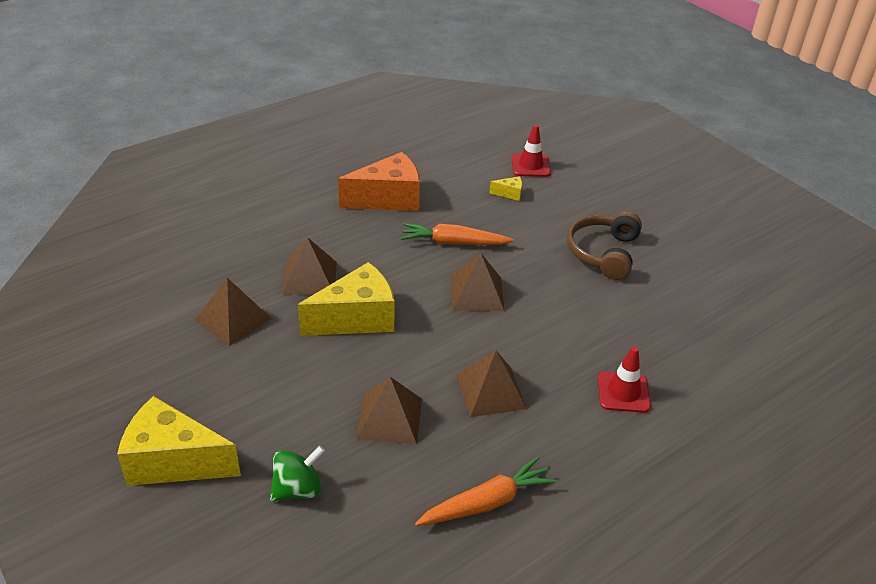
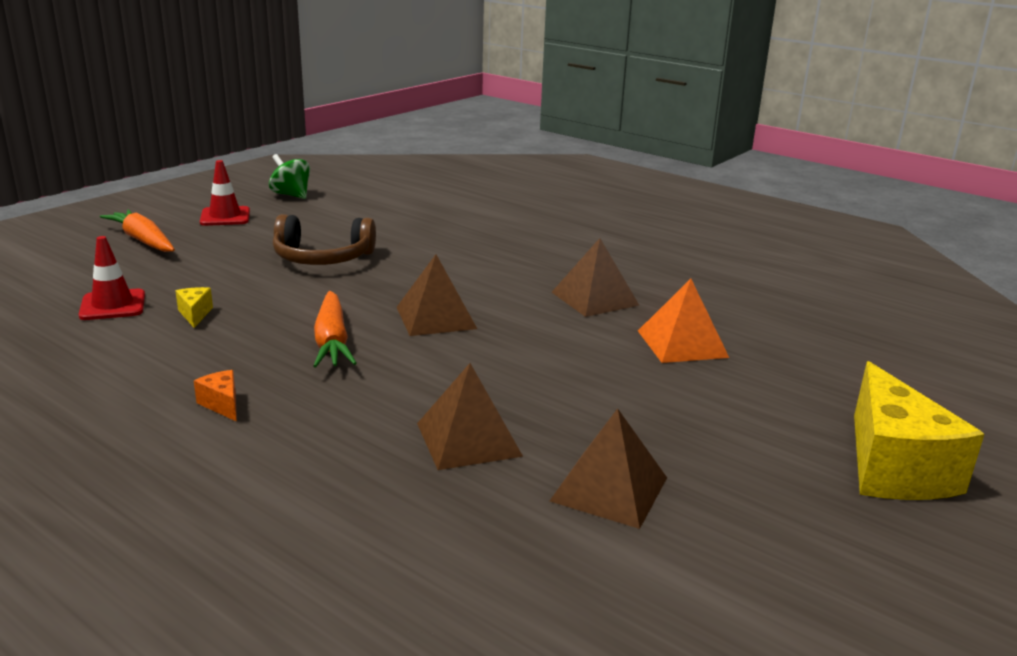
camera: 105 degrees left, 15 degrees down
(298, 489) = (827, 378): green spinning top -> green spinning top (291, 195)
(357, 319) = (536, 387): yellow cheese -> none
(388, 199) = (222, 404): orange cheese -> orange cheese, size x0.41
(389, 418) = (682, 344): brown pyramid -> orange pyramid
(487, 502) = (732, 290): orange carrot -> orange carrot (143, 240)
(623, 392) = (545, 246): red traffic cone -> red traffic cone (225, 217)

